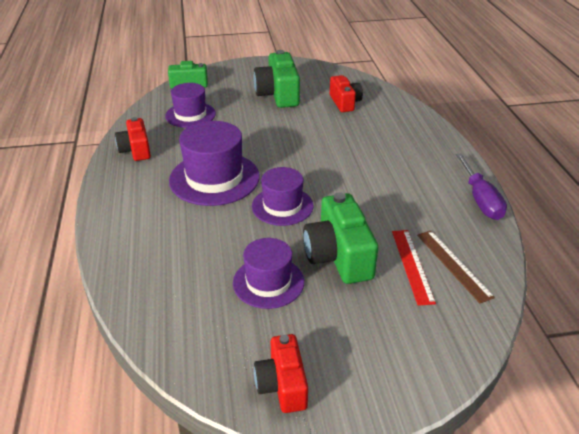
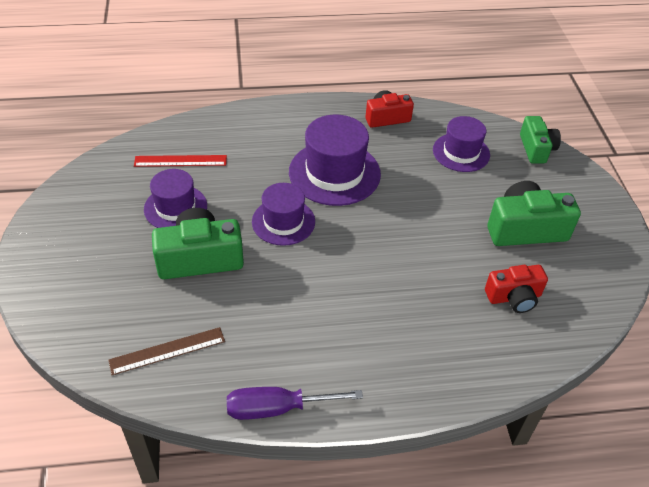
camera: 90 degrees right, 10 degrees up
(282, 385) = (65, 211): red camera -> none
(412, 265) = (174, 315): red ruler -> red ruler (180, 161)

